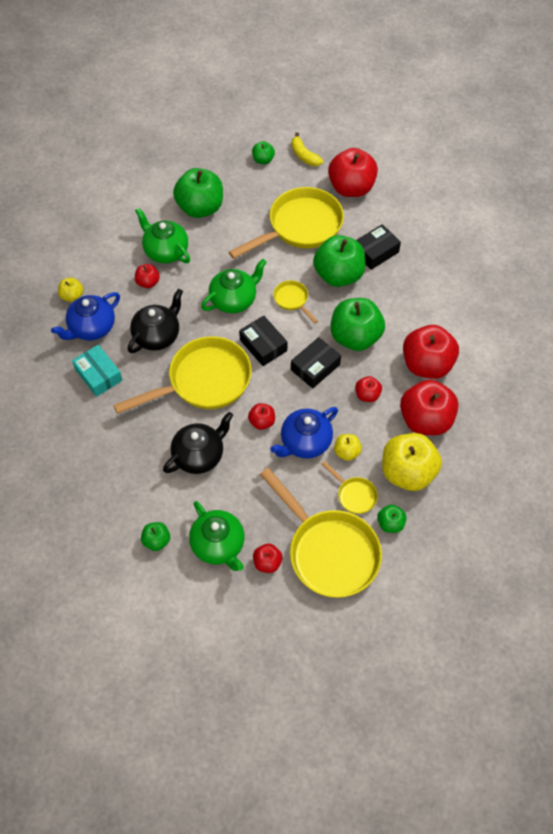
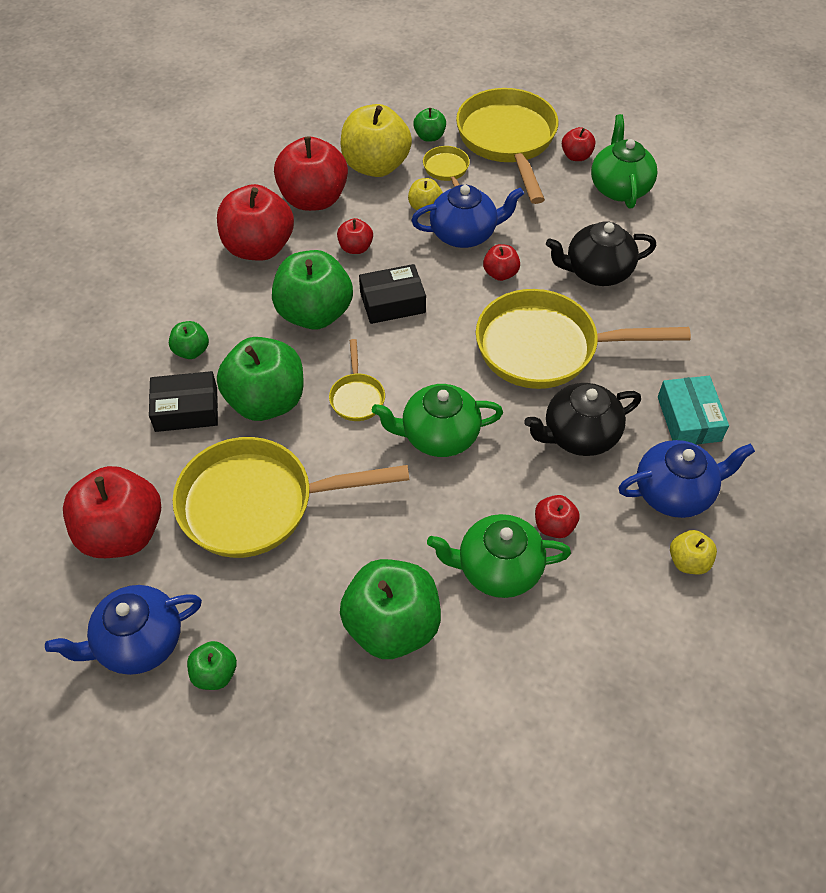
camera: 150 degrees left, 5 degrees down
(157, 540) = (686, 216): green apple -> green apple (191, 351)
(165, 251) = (497, 569): green teapot -> green teapot turned 105 degrees clockwise
(263, 345) = (439, 356): black box -> none
(304, 156) = (138, 642): yellow banana -> blue teapot

